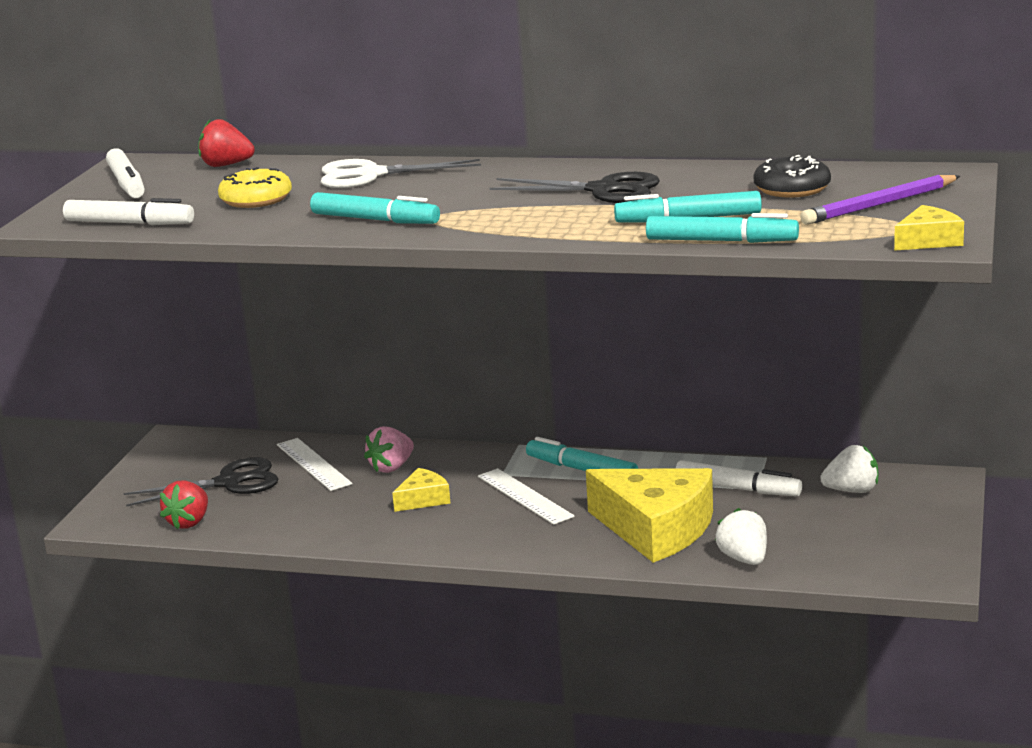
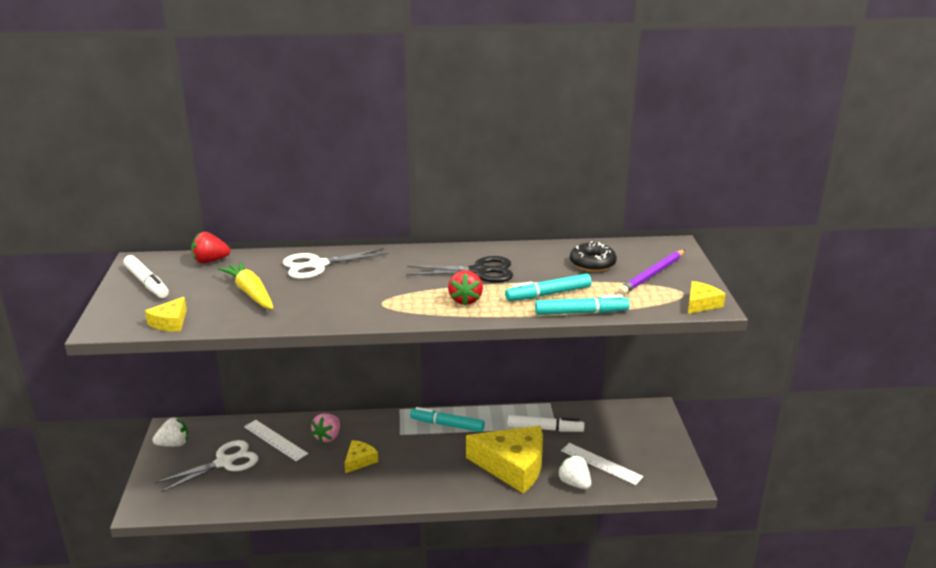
camera: 20 degrees left, 5 degrees up
(129, 223) = (170, 322): white marker -> yellow cheese
(189, 522) = (210, 500): red strawberry -> red strawberry (465, 300)
(229, 483) = (224, 462): black scissors -> white scissors
(256, 199) = (250, 293): yellow donut -> yellow carrot
(375, 220) = (346, 308): turquoise marker -> none
(524, 496) = (422, 450): white ruler -> white ruler (601, 463)
(852, 491) = (609, 423): white strawberry -> white strawberry (174, 444)

